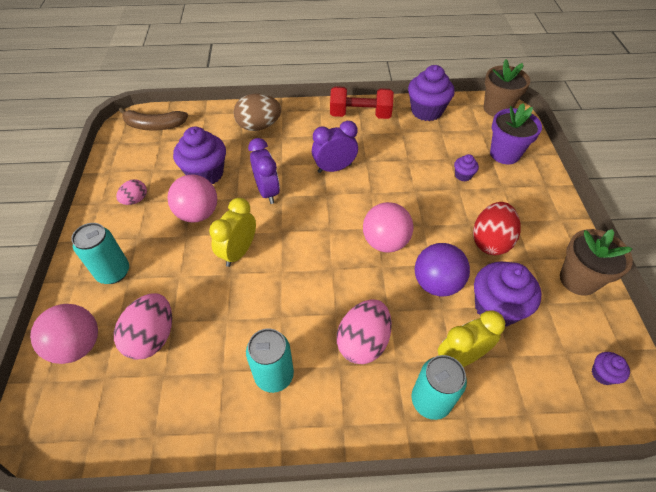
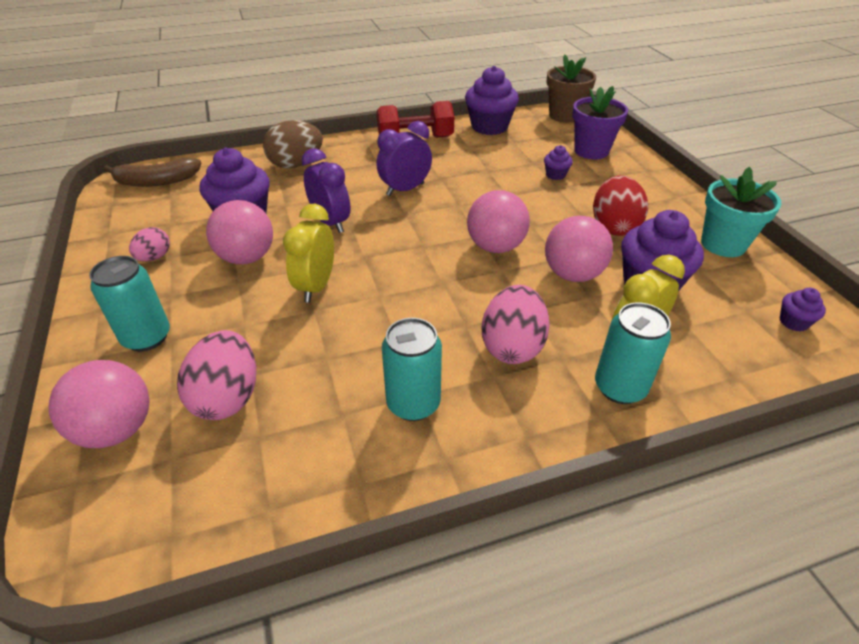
camera: 15 degrees left, 10 degrees down
(436, 283) = (572, 274): purple ball -> pink ball
(578, 280) = (723, 244): brown flower pot -> turquoise flower pot

